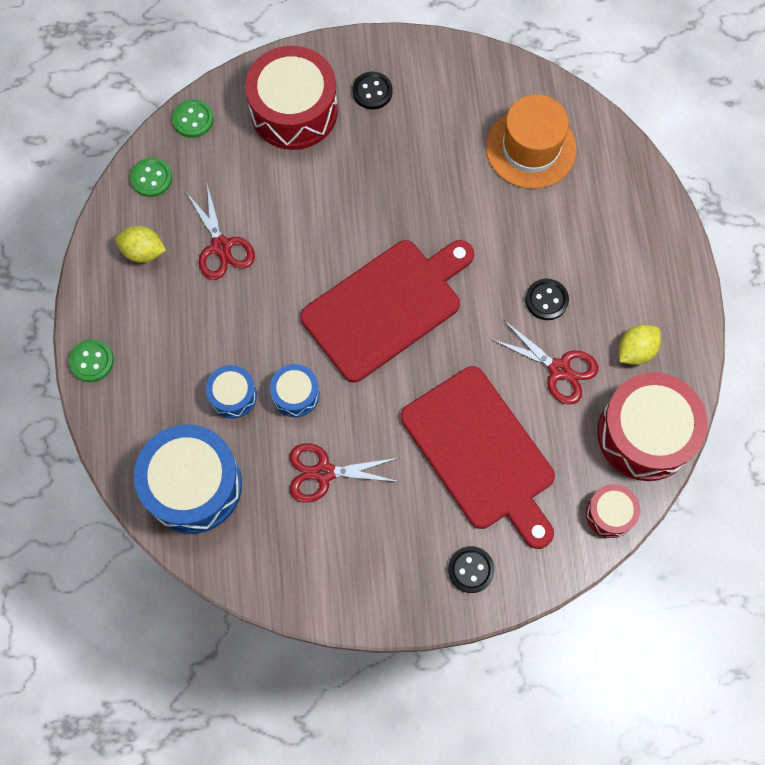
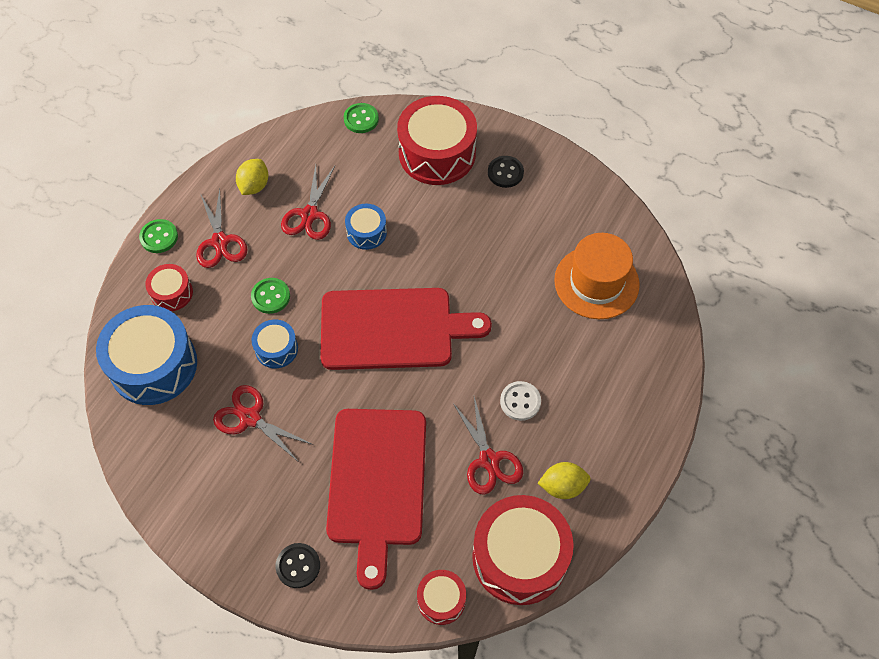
camera: 35 degrees right, 10 degrees down
(143, 251) = (254, 186): yellow lemon -> yellow lemon turned 60 degrees clockwise
(151, 178) = (300, 141): green button -> green button (270, 296)
(152, 407) = (172, 293): none -> red drum
(156, 328) = (220, 242): none -> red scissors
(233, 395) = (232, 321): blue drum -> blue drum (366, 232)
(546, 300) = (520, 401): black button -> white button

